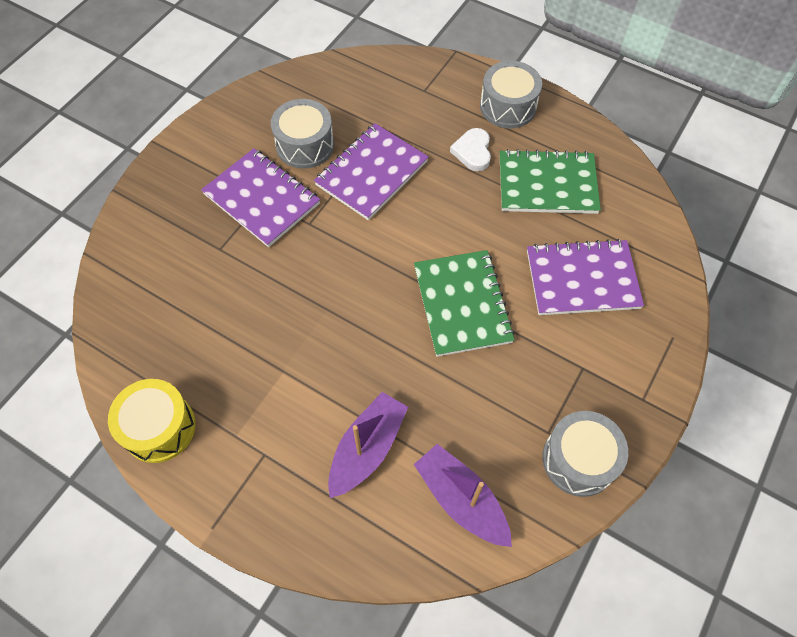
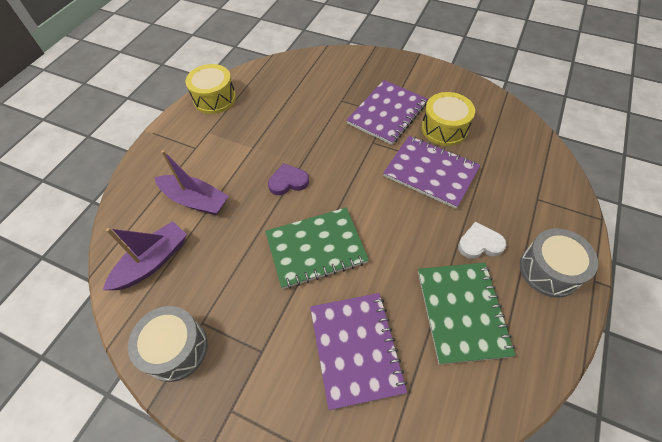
camera: 85 degrees right, 5 degrees down
(305, 145) = (444, 128): grey drum -> yellow drum
(356, 327) = (288, 182): none -> purple heart

